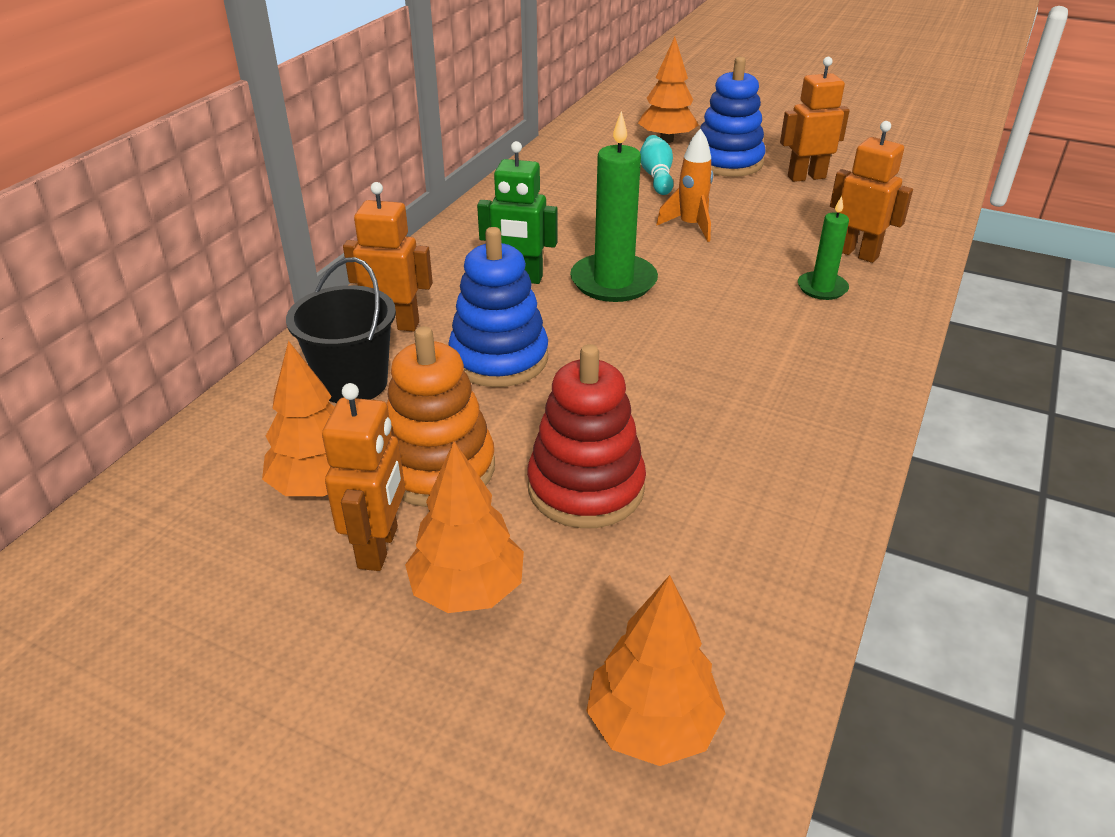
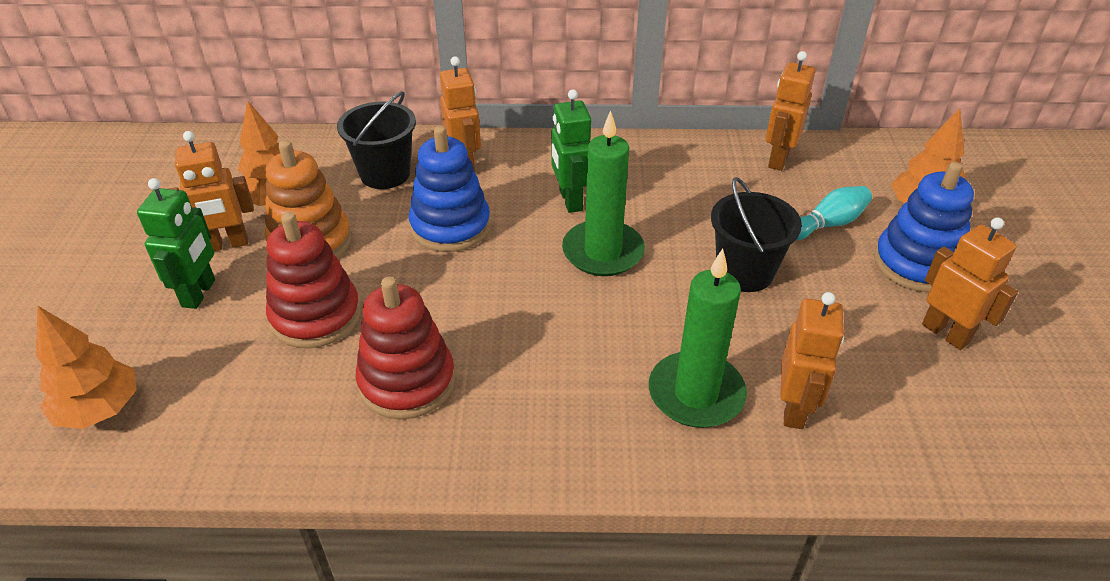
camera: 65 degrees right, 5 degrees up
(467, 590) = (199, 293): orange tree -> green robot
(554, 169) = (778, 159): none -> orange robot
(690, 226) = (744, 272): orange rocket -> black bucket
(732, 439) = (407, 381): none -> red stacking toy
(822, 288) = (696, 393): green candle -> green candle, size x1.76

